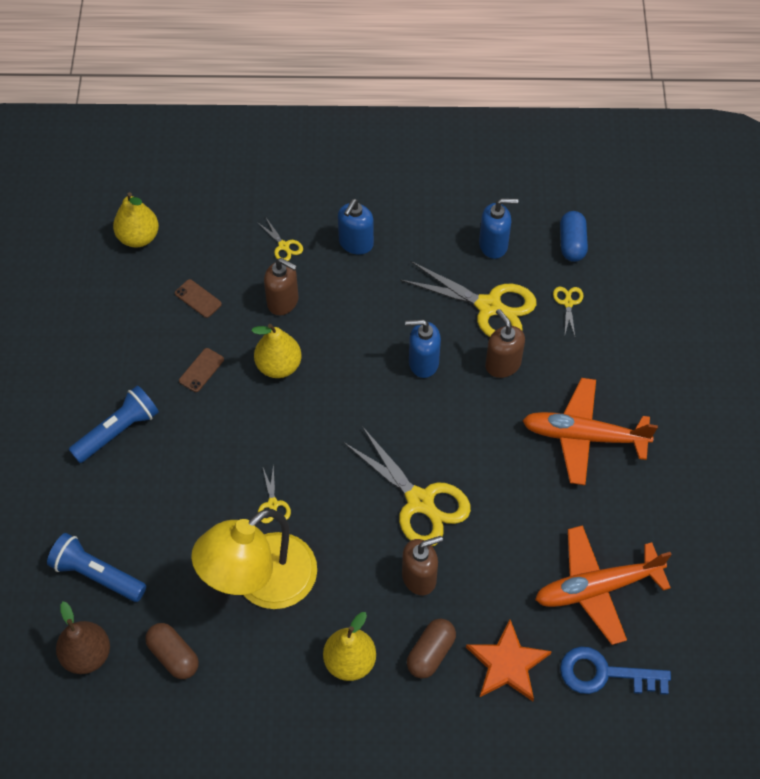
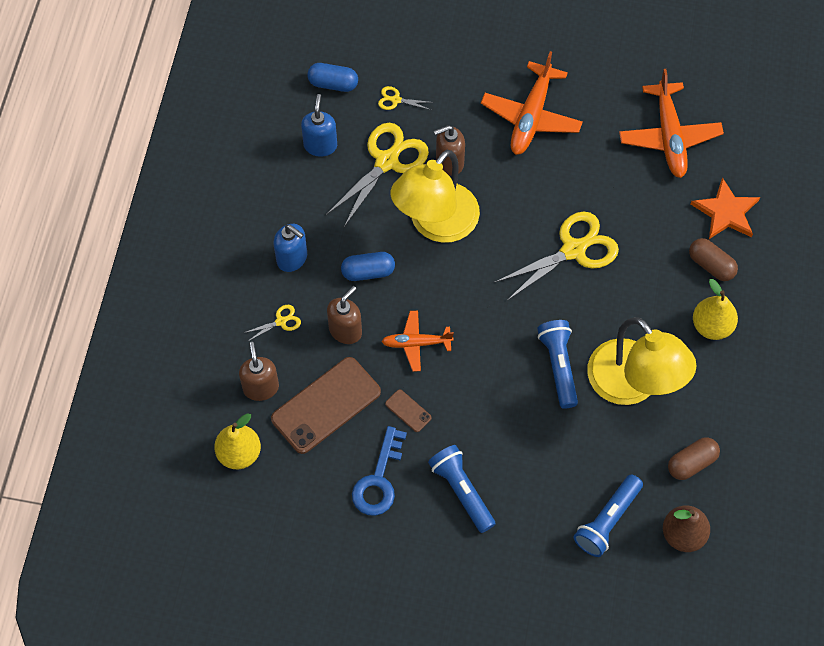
camera: 80 degrees left, 5 degrees up
(198, 298) = (326, 405): brown phone -> brown phone, size x2.32
(273, 504) = (558, 366): yellow scissors -> blue flashlight
(278, 366) = (416, 343): yellow pear -> orange plane
(353, 310) = (368, 272): none -> blue capsule
(419, 577) = (643, 262): brown soap dispenser -> brown soap dispenser (261, 387)
(423, 363) = (435, 224): blue soap dispenser -> yellow lamp
(604, 674) = (741, 147): blue key -> blue key (378, 480)

